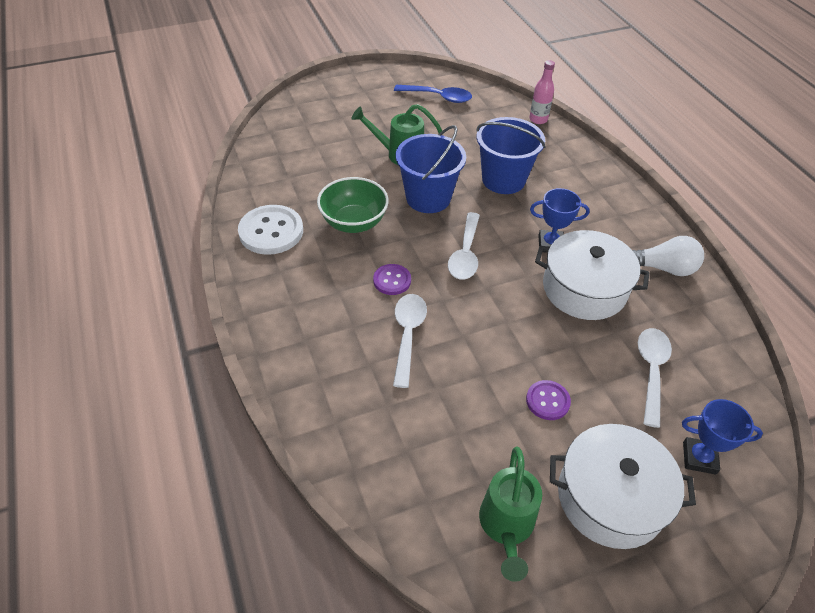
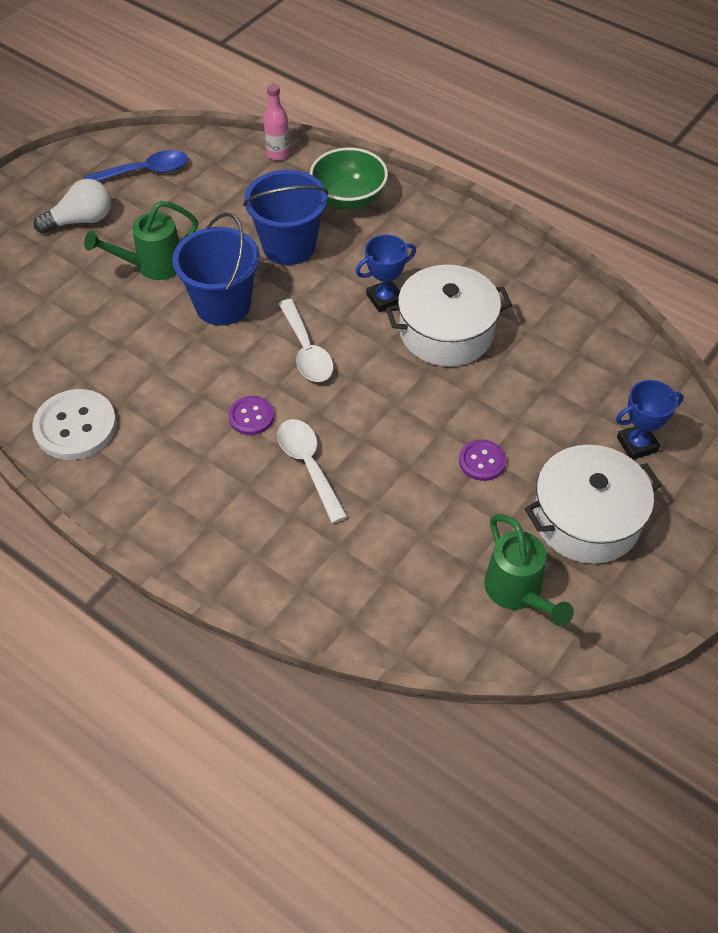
camera: 30 degrees left, 5 degrees up
(354, 222) = (162, 371): green bowl -> green bowl (349, 199)
(651, 371) = (554, 385): white spoon -> none
(663, 268) = (506, 273): white light bulb -> white light bulb (81, 220)

